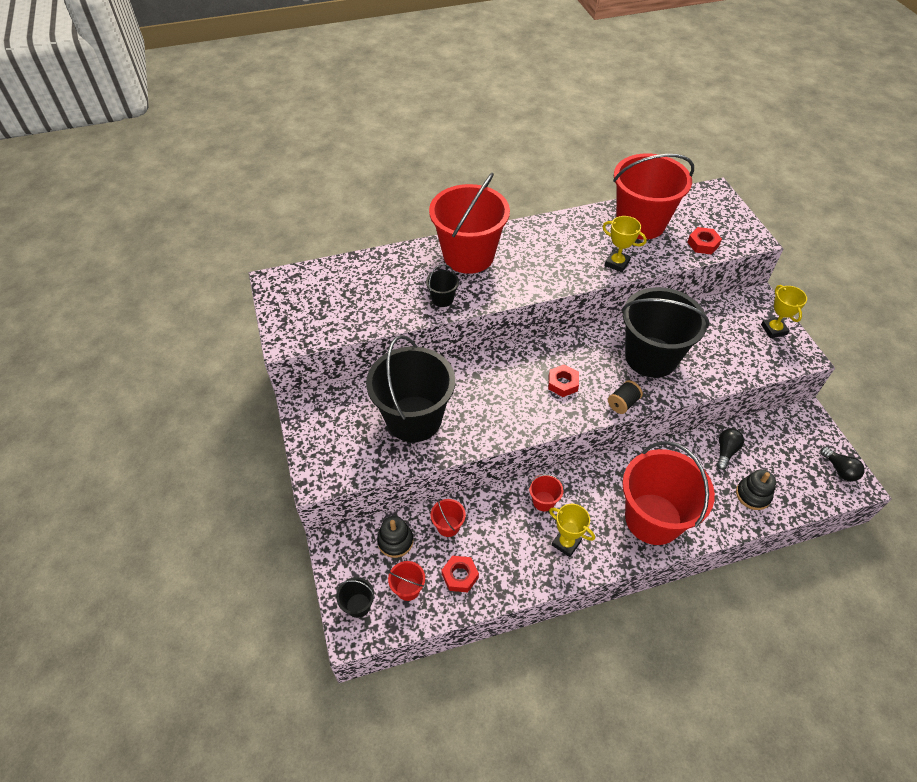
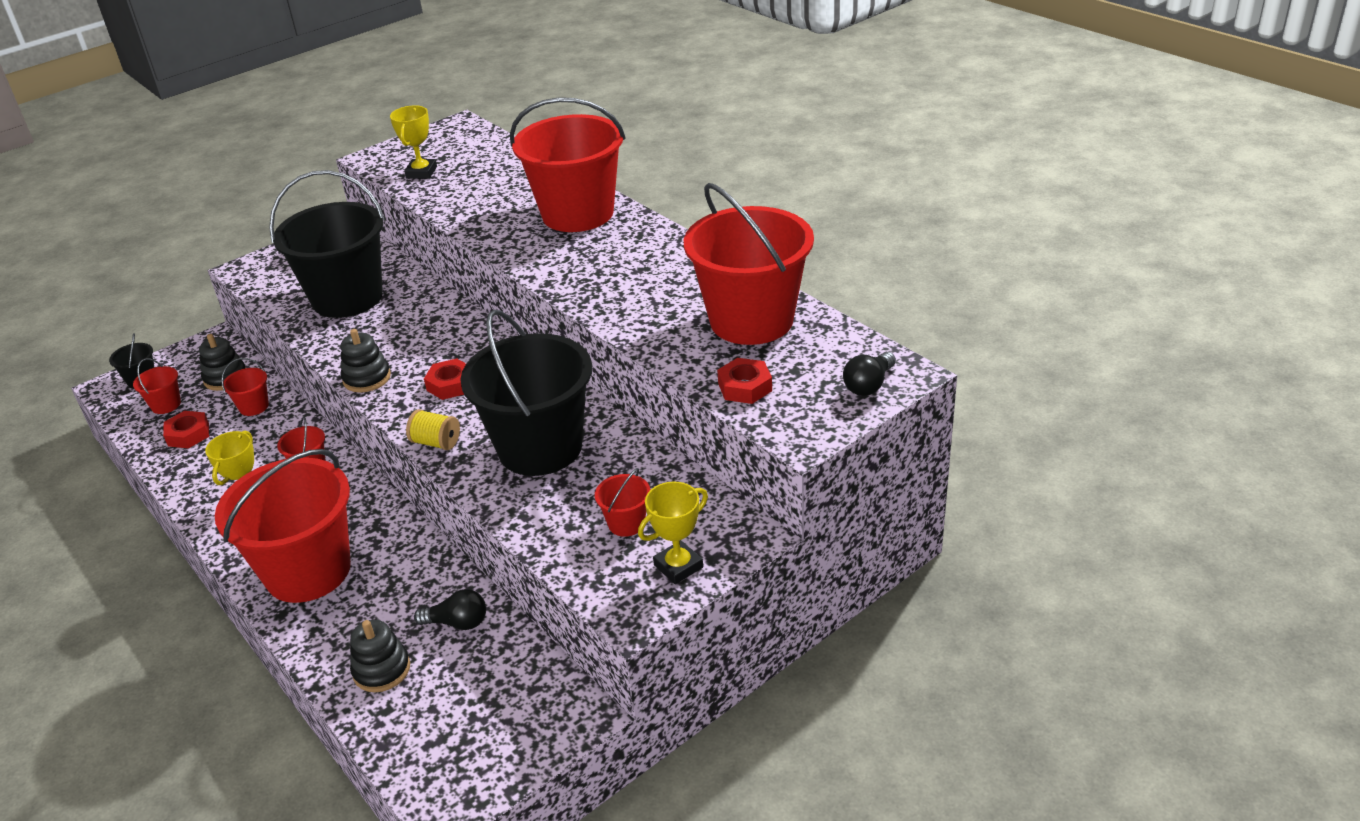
camera: 70 degrees right, 15 degrees down
(442, 299) = (486, 219): black bucket -> none
(530, 425) = (367, 378): none -> black stacking toy
(617, 263) = (639, 321): yellow trophy -> yellow trophy (421, 172)
(623, 403) = (436, 442): black spool -> yellow spool
(733, 339) = (626, 523): none -> red bucket
(839, 470) = (471, 775): black light bulb -> black light bulb (869, 385)

